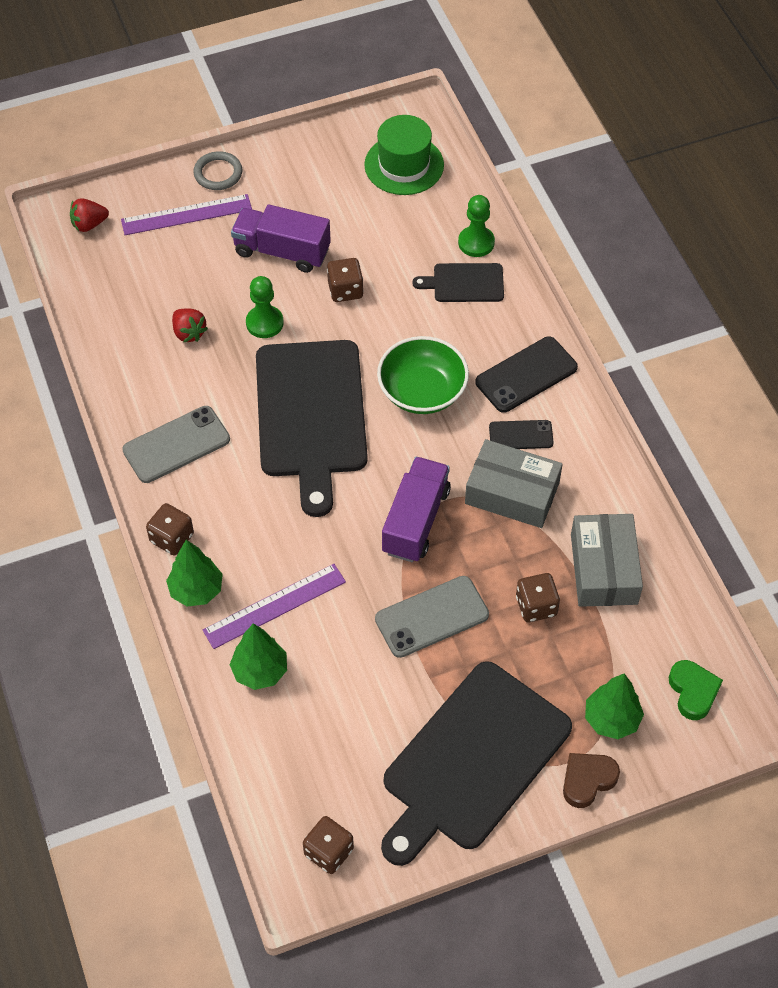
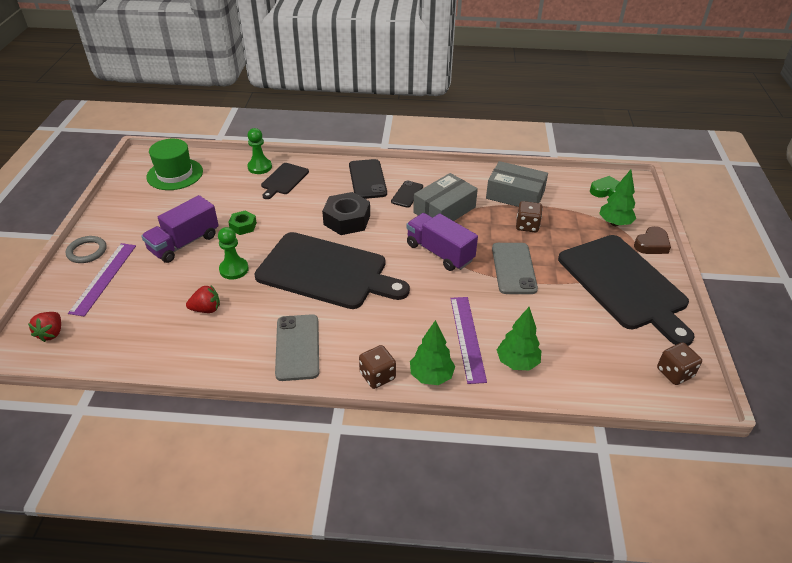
camera: 65 degrees left, 15 degrees down
(345, 290) = (243, 226): brown dice -> green nut
(422, 391) = (347, 220): green bowl -> black nut
(587, 780) = (652, 244): brown heart -> brown heart turned 120 degrees counterclockwise

